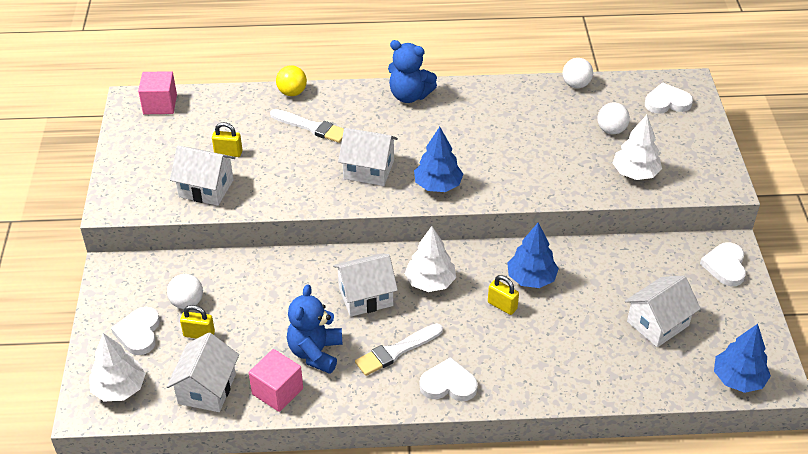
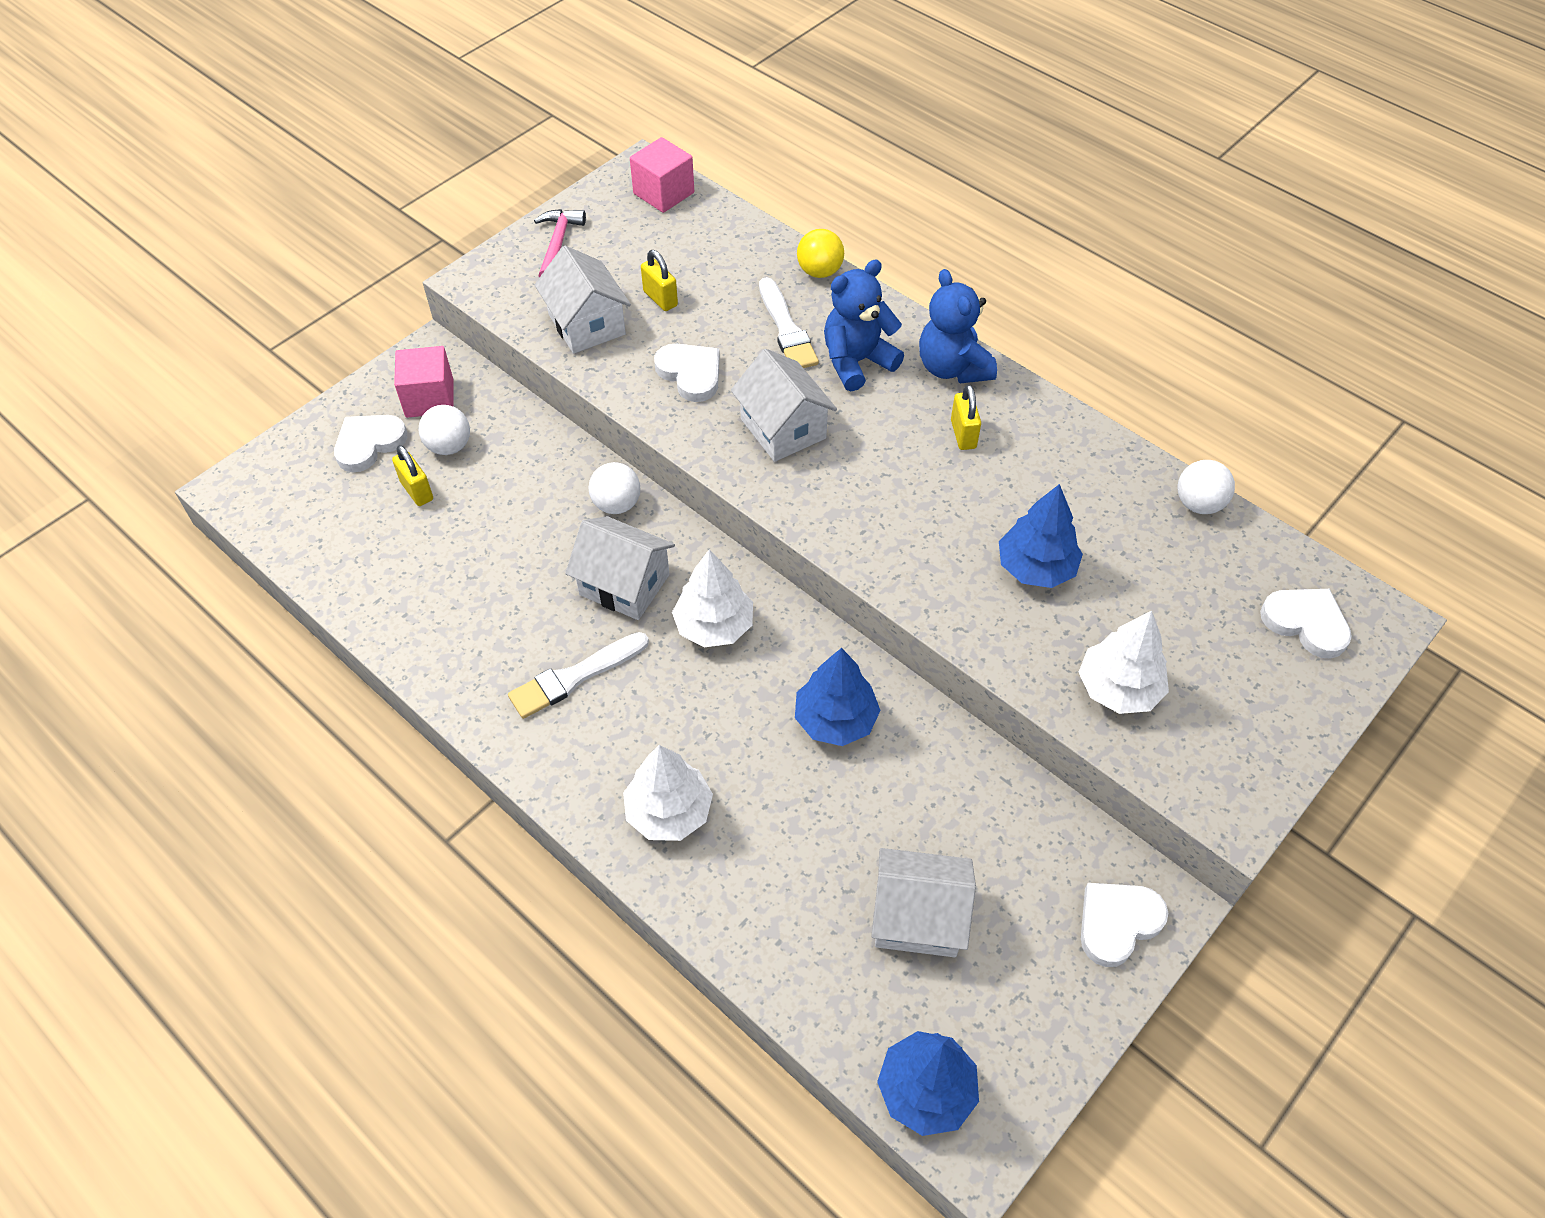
camera: 45 degrees right, 10 degrees up
(119, 388) = (283, 489): white tree -> white tree (669, 811)
(135, 162) = (558, 244): none -> pink hammer
(207, 389) = (351, 557): white house -> none
(277, 391) = (407, 618): pink cube -> pink cube (429, 398)
(315, 352) = (495, 606): blue teddy bear -> blue teddy bear (857, 362)
(396, 351) = (574, 677): white brush -> white brush turned 45 degrees counterclockwise
(438, 185) = (837, 508): blue tree -> blue tree (1036, 567)
(448, 384) = (577, 766): white heart -> white heart (690, 374)
(502, 306) = (757, 724): yellow padlock -> yellow padlock (963, 434)
(611, 130) = (1165, 603): white ball -> white ball (617, 504)

